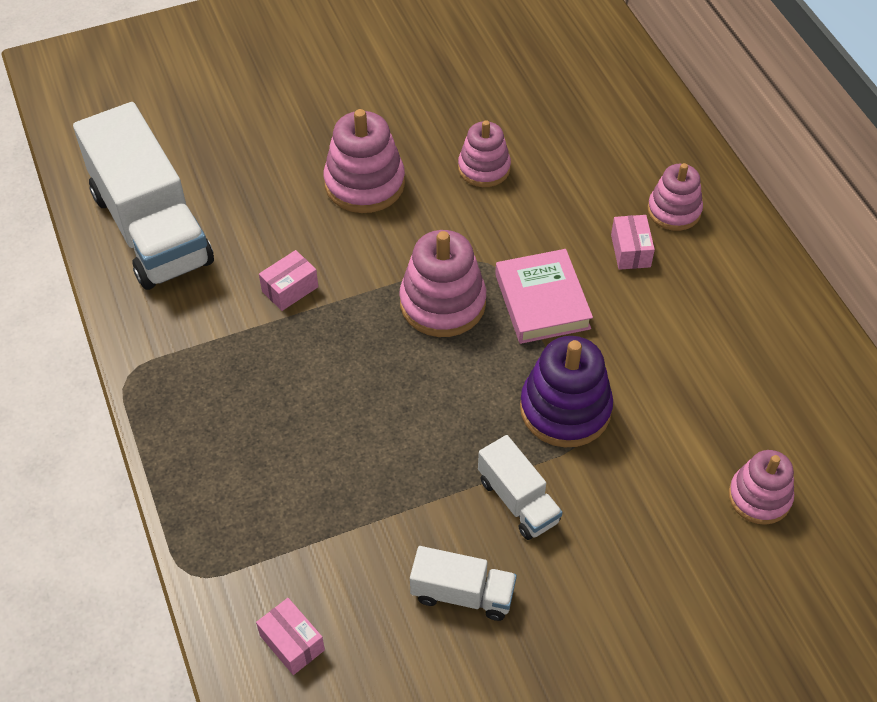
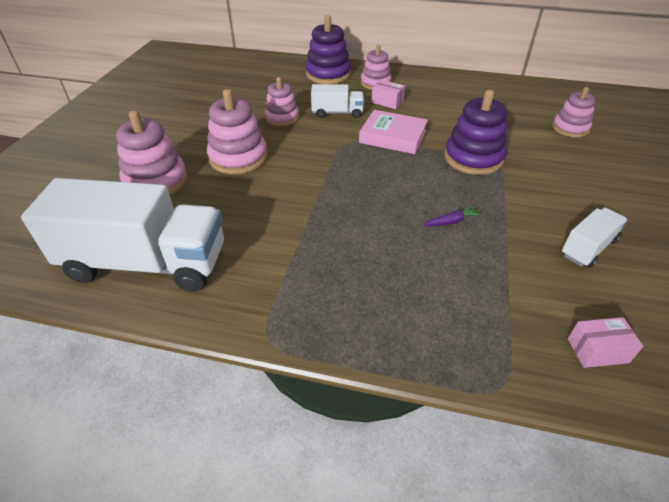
camera: 55 degrees left, 10 degrees down
(290, 289) = (282, 220): pink box -> none
(407, 440) = (451, 221): none -> purple carrot
(442, 303) = (360, 167): pink stacking toy -> pink stacking toy (156, 181)
(518, 500) = (527, 198): white truck -> white truck (337, 113)
(646, 146) = (328, 74): none -> purple stacking toy

